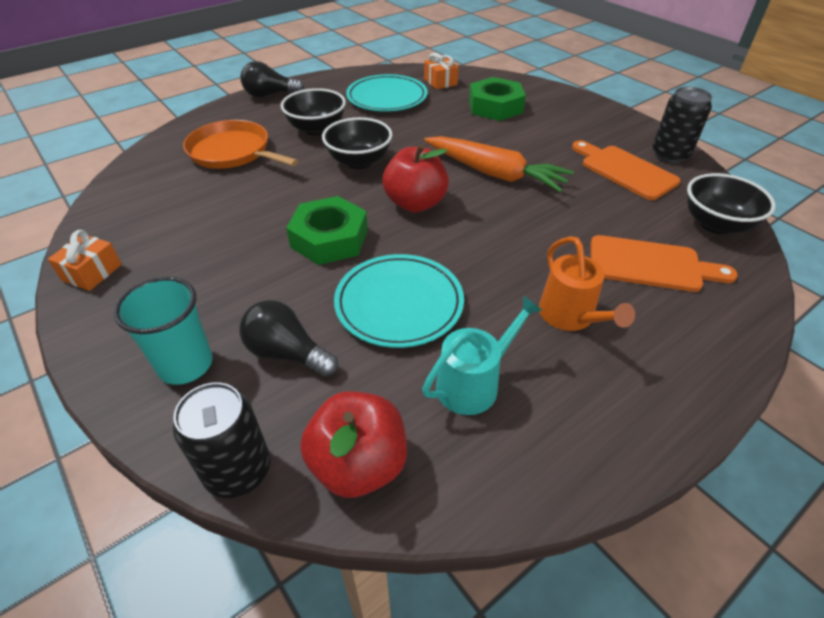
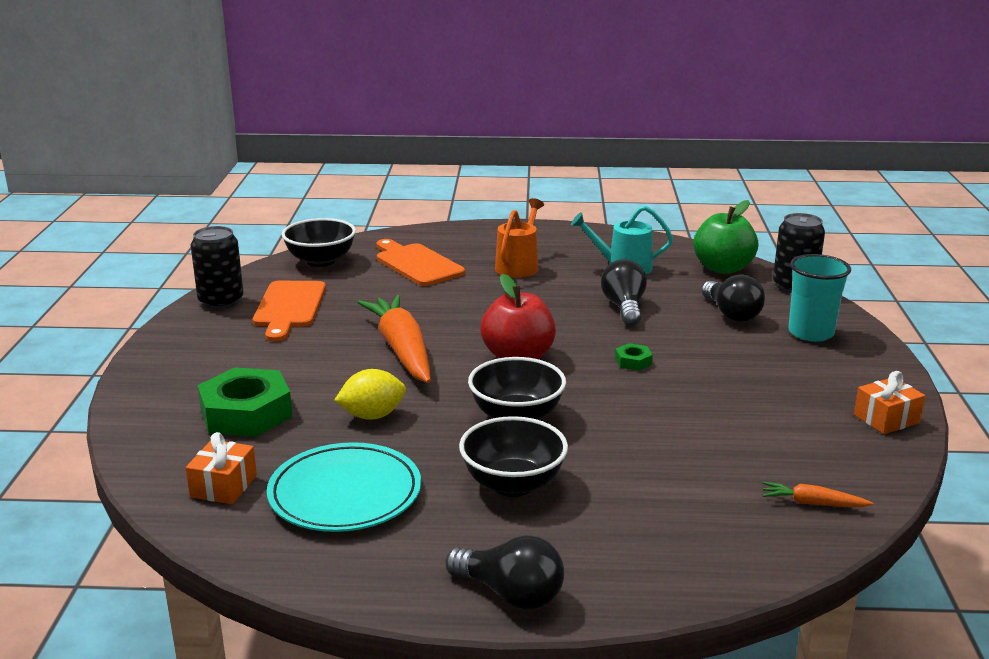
camera: 140 degrees left, 20 degrees down
(141, 182) = (813, 503): none -> orange carrot
(233, 152) = (661, 497): orange pan -> none
(329, 238) = (633, 362): green nut -> green nut, size x0.43
(358, 464) = (723, 268): red apple -> green apple
(399, 304) = (624, 308): turquoise plate -> black light bulb
(436, 130) = (372, 416): none -> yellow lemon

